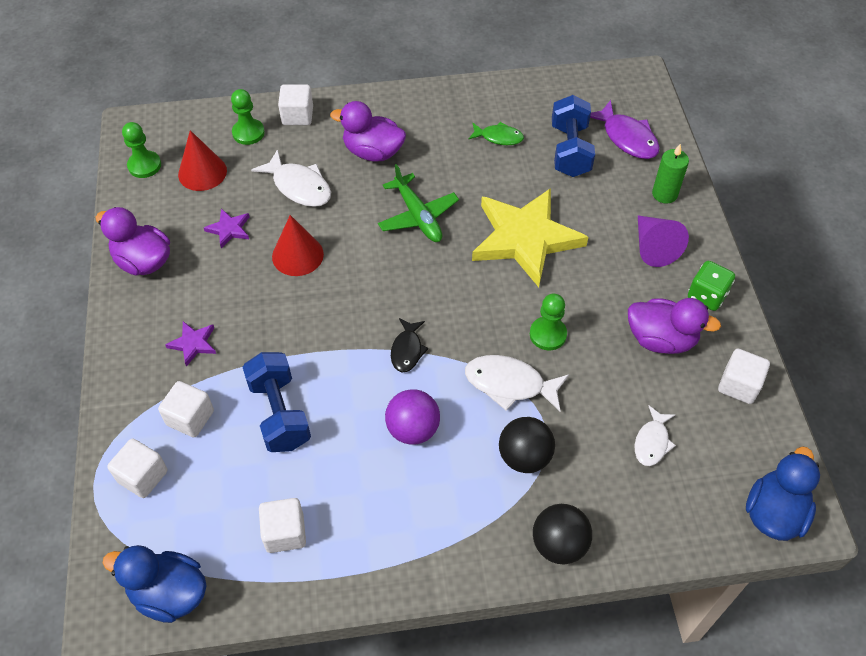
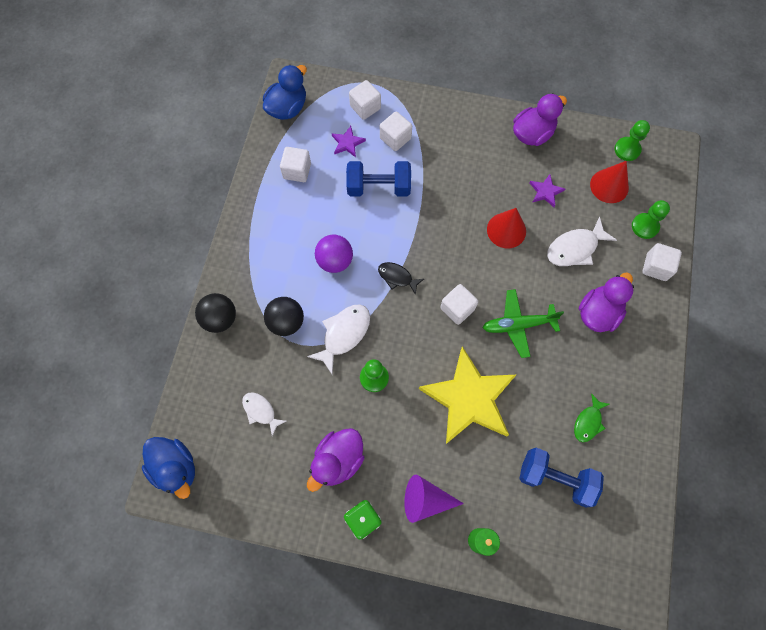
camera: 110 degrees right, 15 degrees up
(193, 343) = (451, 150): purple star -> purple star (347, 143)
(627, 138) = (557, 540): purple fish -> none
(738, 385) = (277, 499): white cube -> white cube (457, 308)

